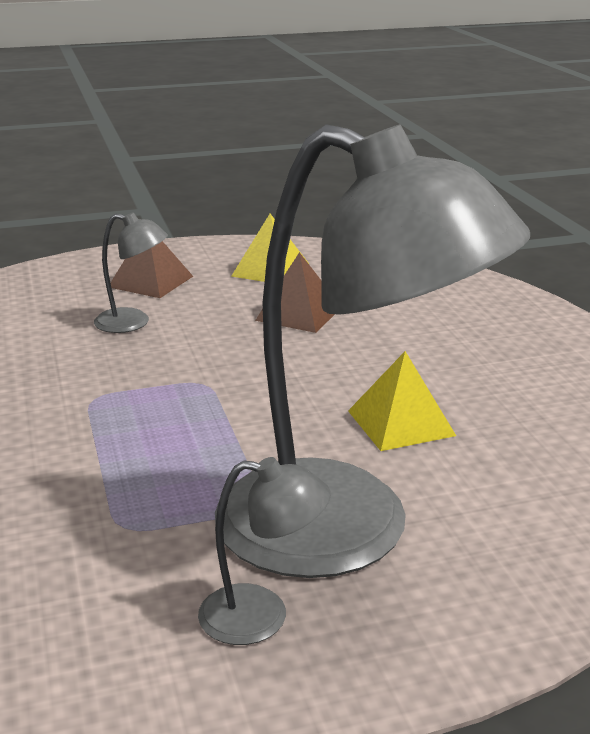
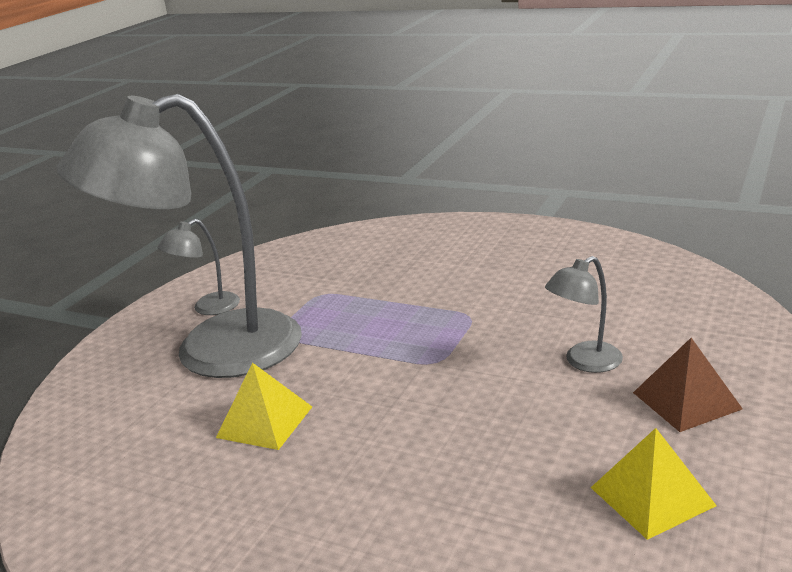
camera: 135 degrees right, 0 degrees up
(299, 313) = (504, 461): brown pyramid -> none

